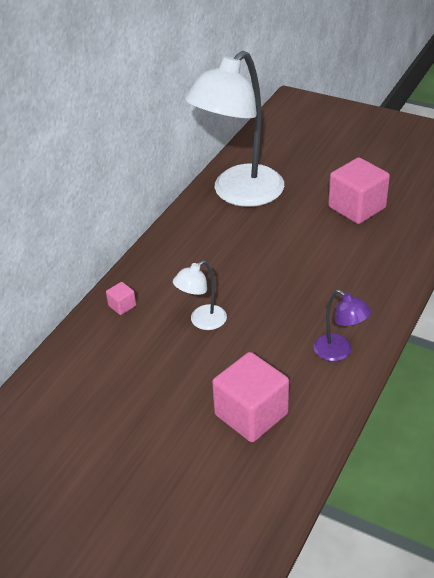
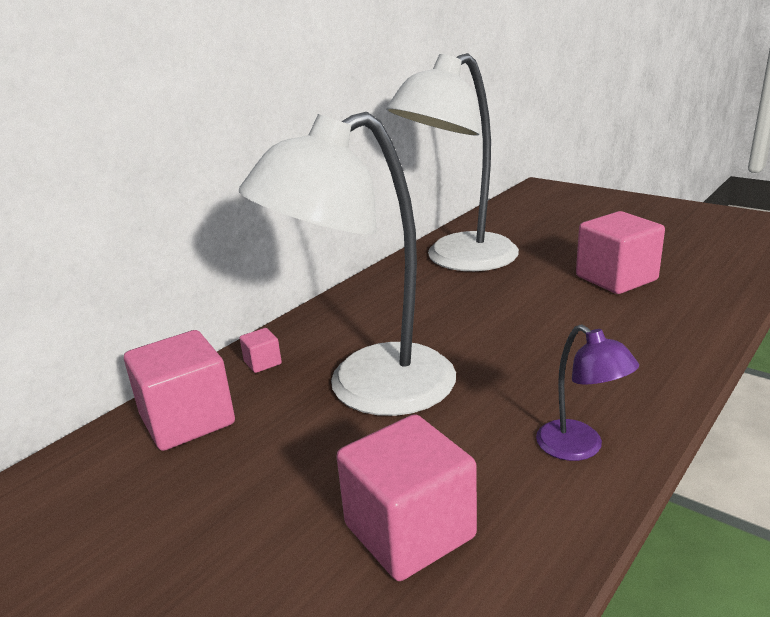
camera: 10 degrees right, 15 degrees down
(89, 356) = (187, 420): none -> pink cube
(202, 321) = (368, 389): white lamp -> white lamp, size x2.31

